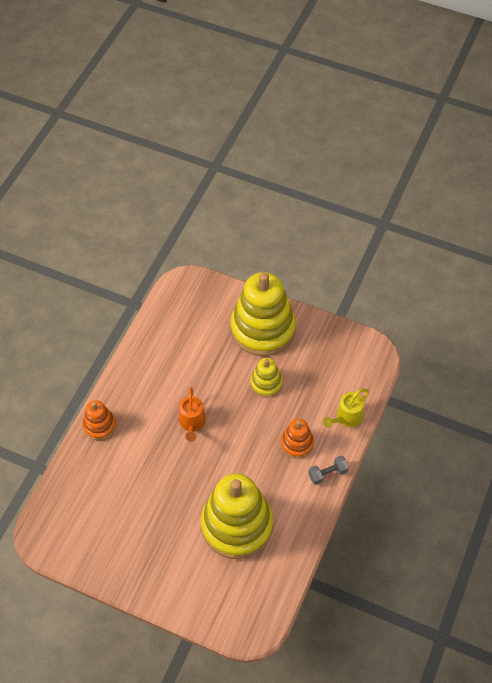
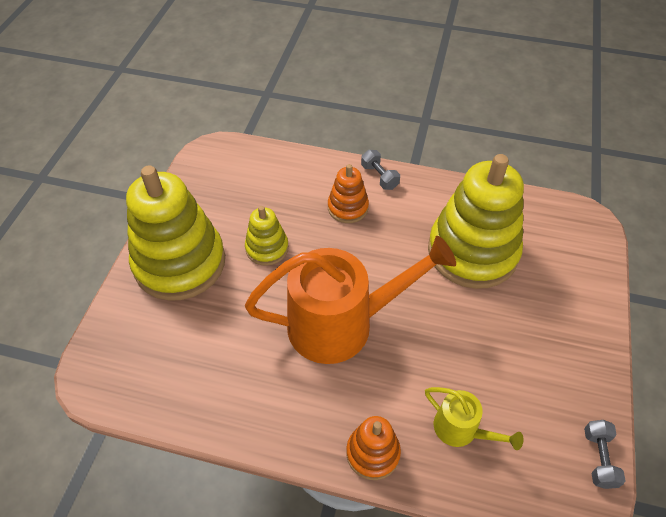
camera: 100 degrees left, 5 degrees down
(62, 555) = (598, 458): none -> grey dumbbell
(192, 423) = (342, 324): orange watering can -> orange watering can, size x2.13
(346, 418) = (304, 167): yellow watering can -> yellow watering can (461, 430)

